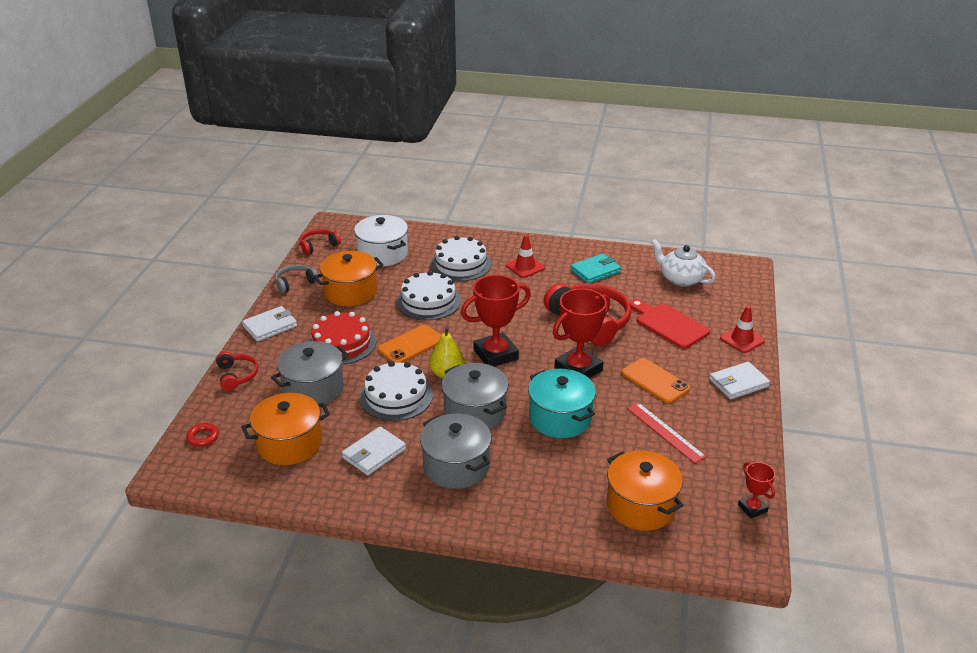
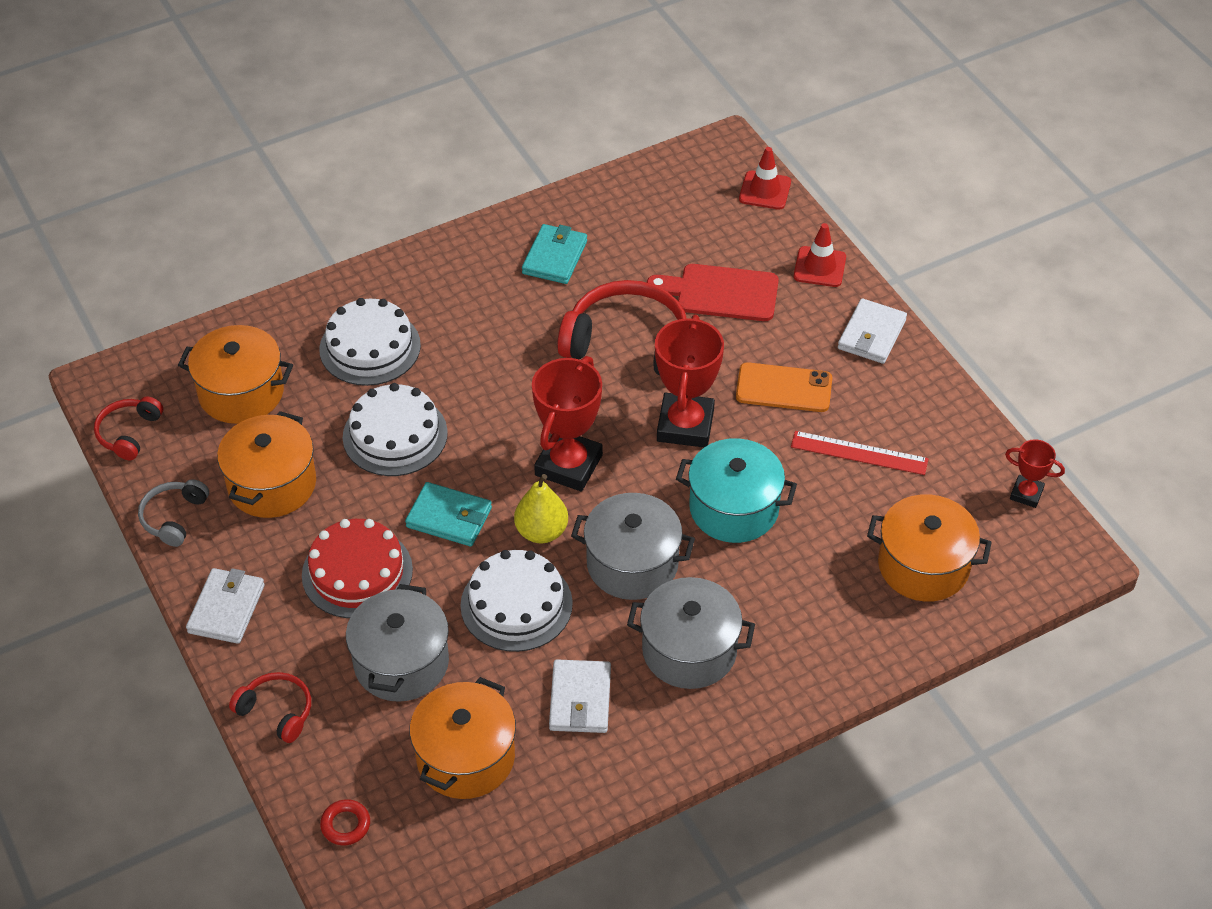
camera: 40 degrees left, 15 degrees up
(383, 254) = (241, 392): white pot -> orange pot
(411, 345) = (449, 517): orange phone -> turquoise wallet
(525, 267) = (459, 302): red traffic cone -> red traffic cone (765, 190)
(680, 279) = (668, 210): white teapot -> none

